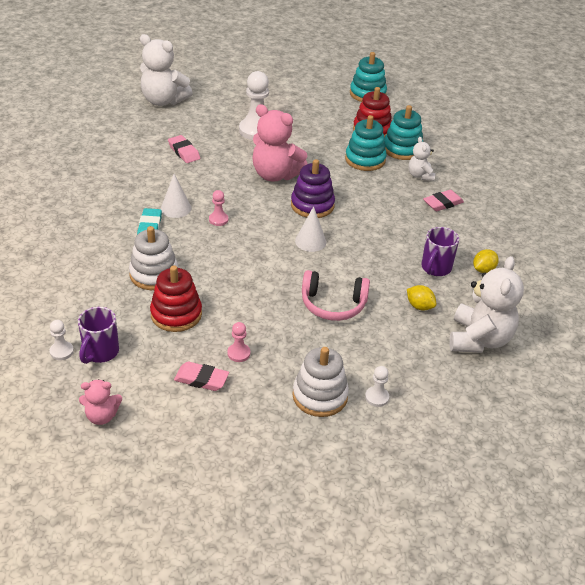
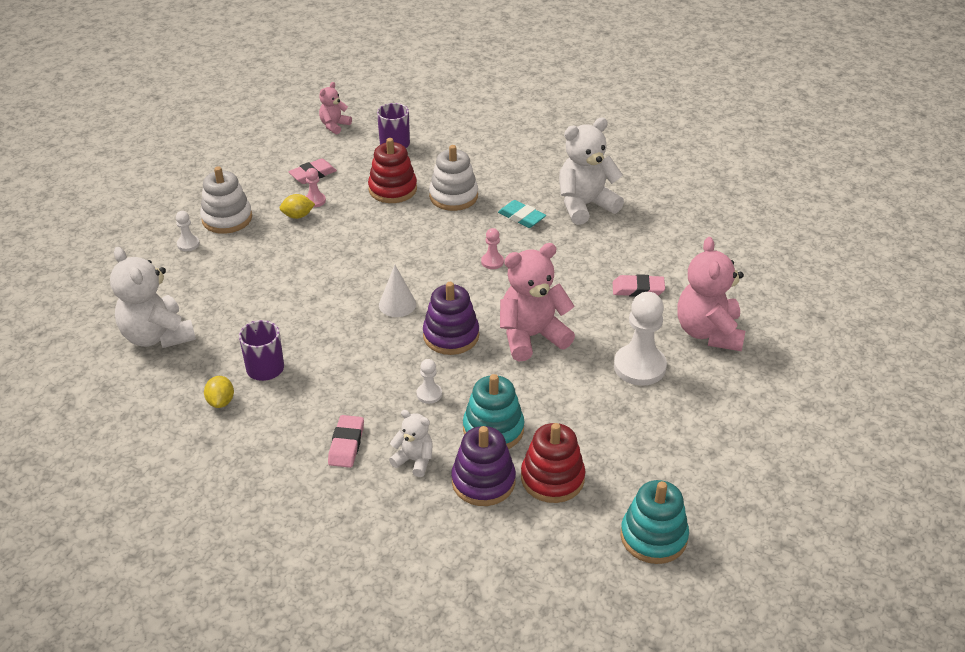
camera: 130 degrees right, 0 degrees up
(61, 351) = (415, 129): white pawn -> white pawn (429, 394)
(163, 101) = (772, 320): white teddy bear -> white teddy bear (585, 205)
(176, 208) = (537, 243): white cone -> none
(199, 117) = (708, 332): none -> pink teddy bear
(333, 304) = (303, 274): pink headphones -> none
(402, 149) = (483, 481): turquoise stacking toy -> purple stacking toy
(419, 306) = (236, 324): yellow lemon -> yellow lemon (298, 216)

